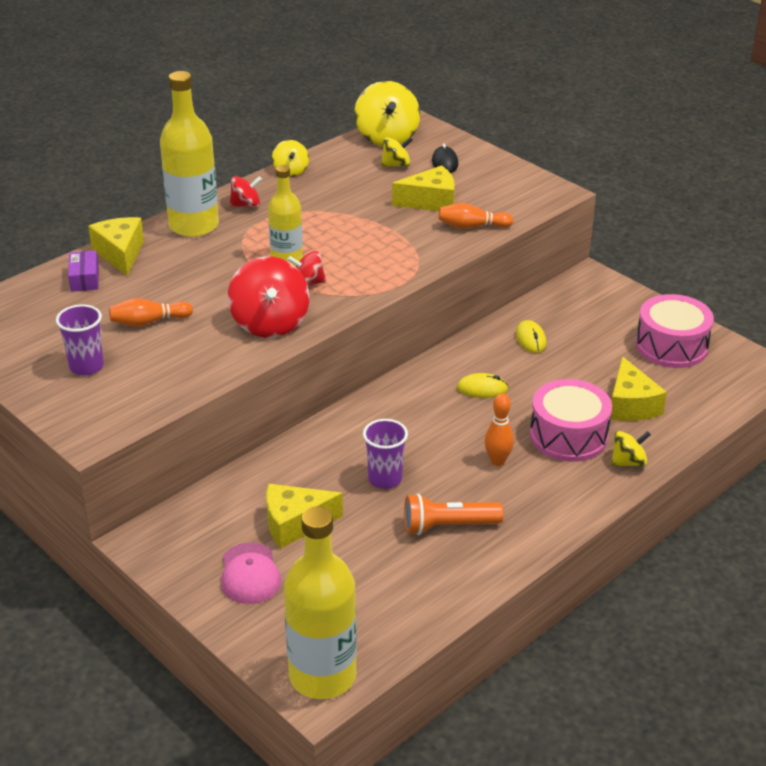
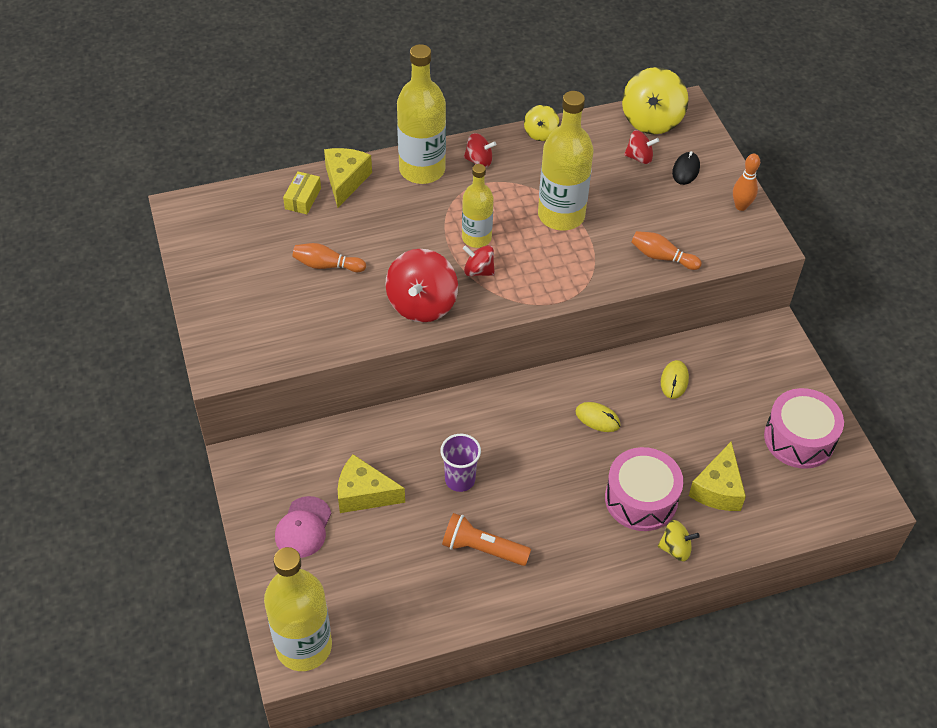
camera: 25 degrees right, 15 degrees up
(85, 278) = (303, 198): purple box -> yellow box
(86, 366) = (254, 295): purple cup -> none
(356, 223) = (561, 215): none -> yellow bottle
(396, 165) = (639, 157): yellow spinning top -> red spinning top
(430, 201) = (643, 213): yellow cheese -> none
(497, 461) = (563, 500): orange bowling pin -> orange bowling pin (741, 206)

